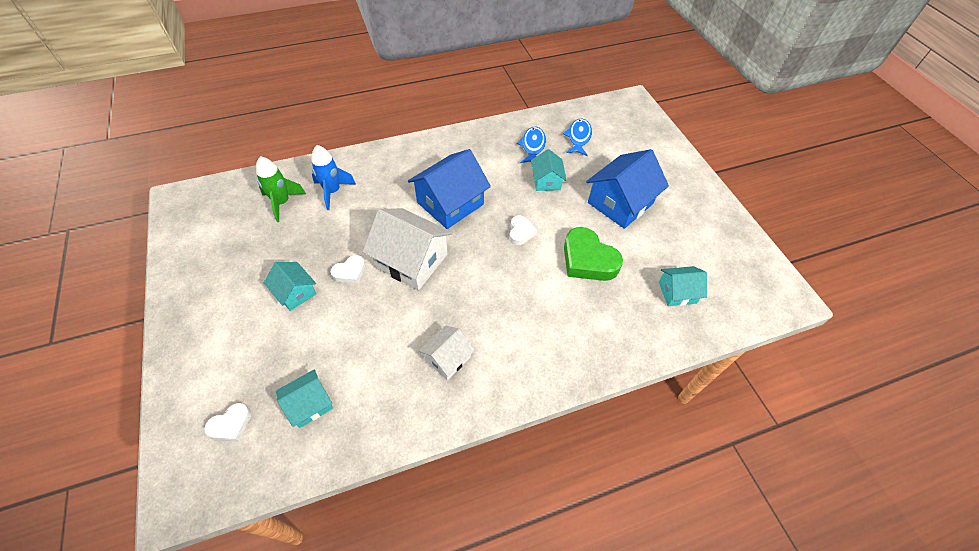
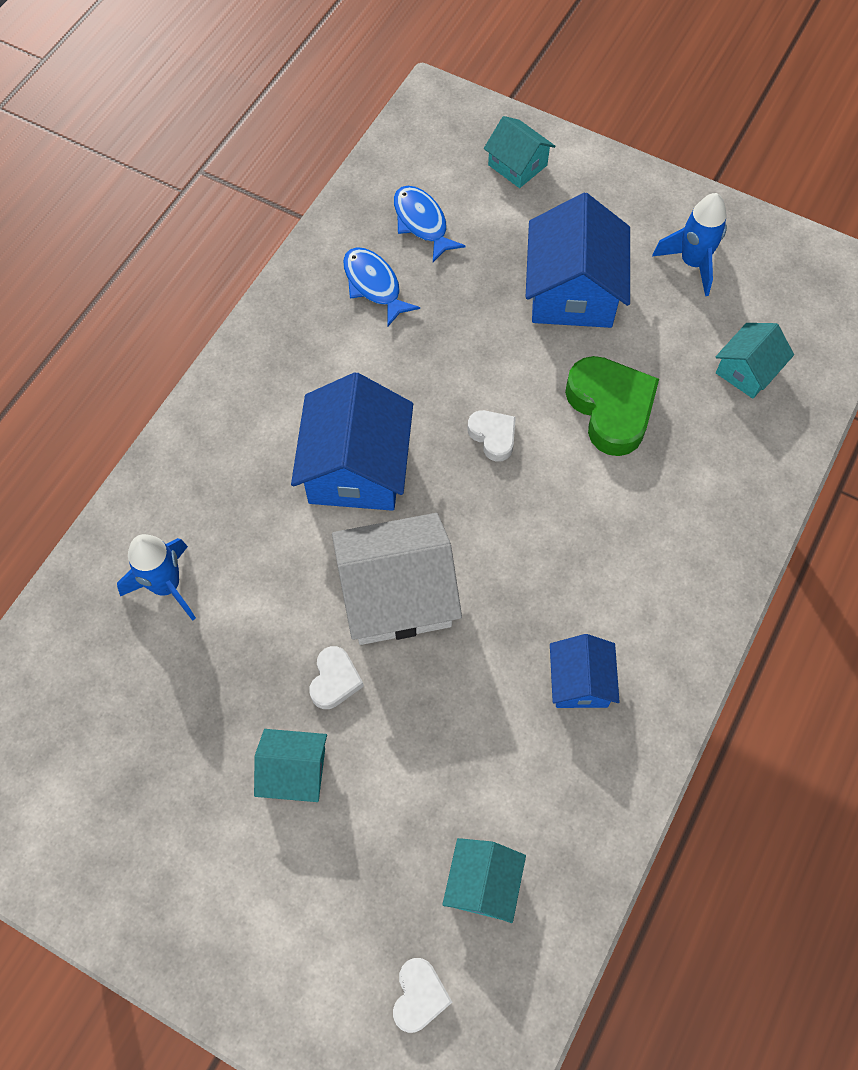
camera: 40 degrees left, 10 degrees up
(282, 203) = (110, 665): green rocket -> none
(447, 358) = (580, 681): white house -> blue house
(546, 181) = (448, 329): turquoise house -> turquoise house (517, 165)
(588, 260) = (610, 409): green heart -> green heart turned 120 degrees counterclockwise
(694, 230) = (692, 263): none -> blue rocket

